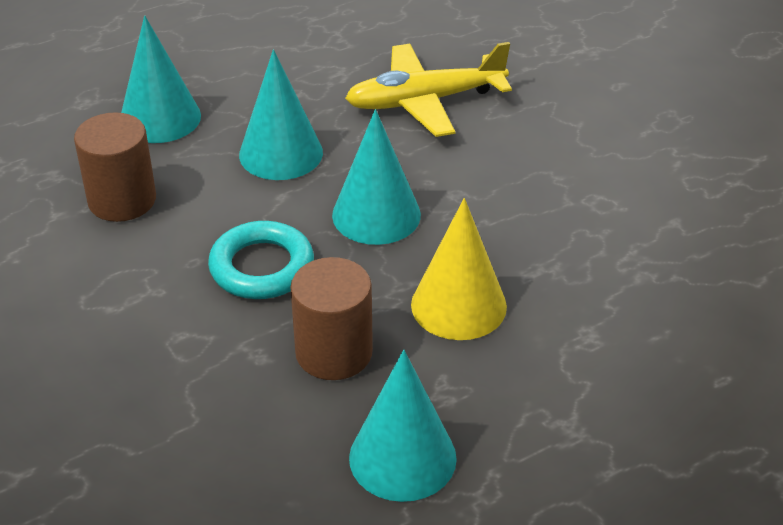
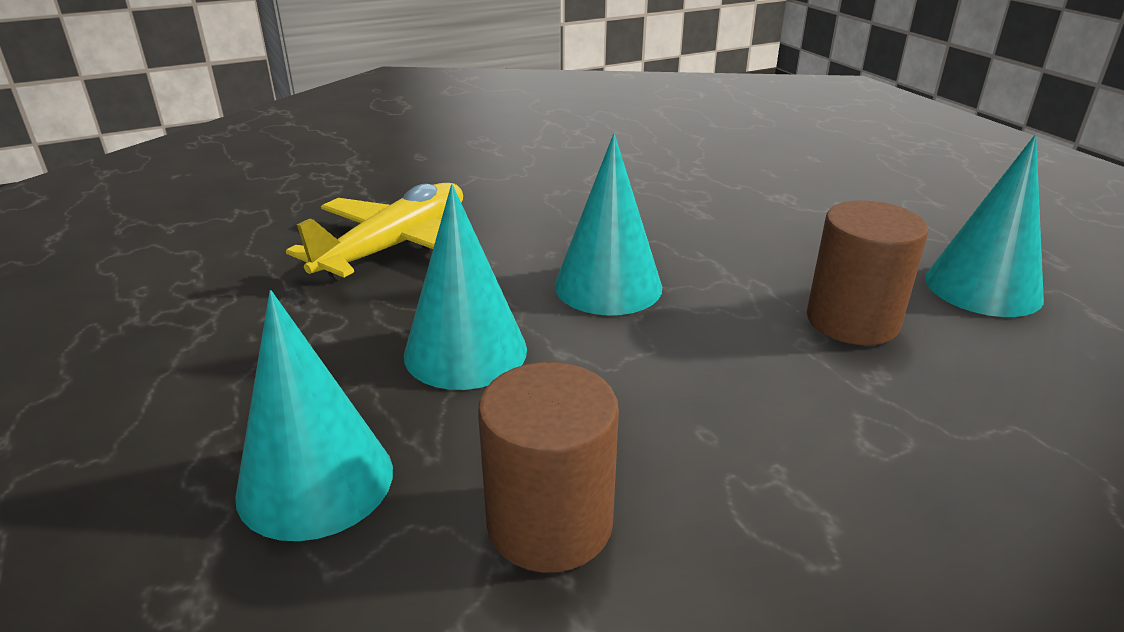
camera: 85 degrees left, 10 degrees down
(262, 267) = (712, 370): turquoise ring -> none
(425, 101) = (395, 246): yellow plane -> yellow plane turned 135 degrees counterclockwise
(458, 305) = (755, 248): yellow cone -> none

